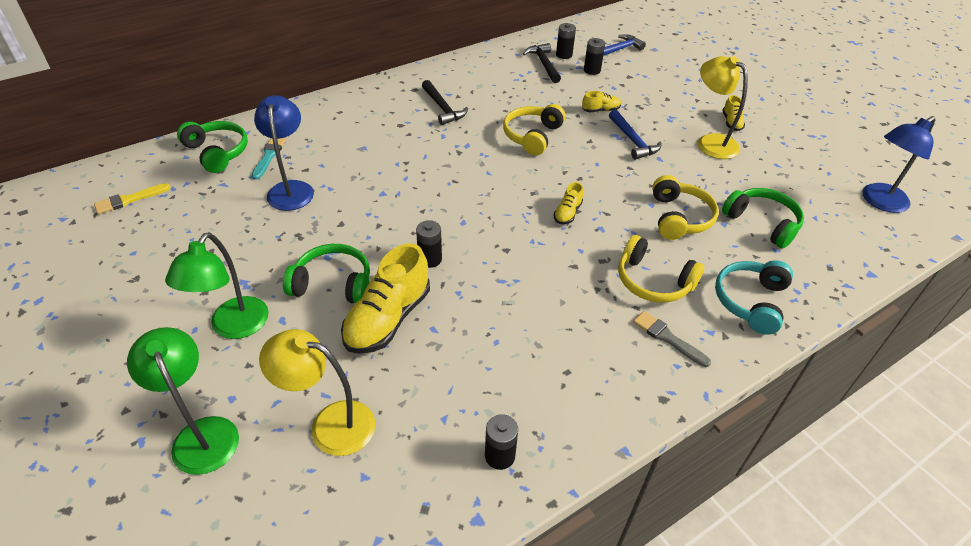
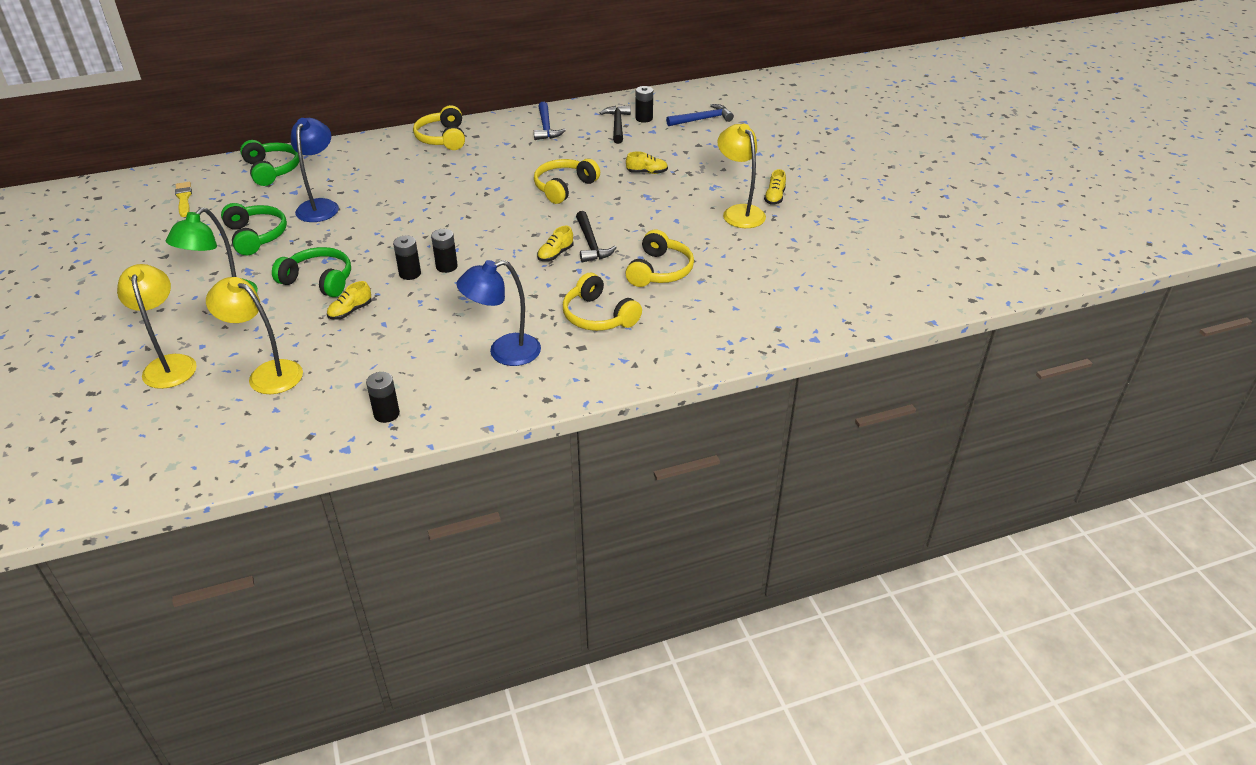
camera: 15 degrees right, 5 degrees down
(129, 200) = (184, 198): yellow brush -> yellow brush turned 90 degrees clockwise
(202, 433) = (170, 364): green lamp -> yellow lamp
(269, 156) = (314, 178): turquoise brush -> none
(383, 95) = (443, 138): none -> yellow headphones
(388, 319) = (350, 311): yellow shoe -> yellow shoe, size x0.48
(443, 108) = (493, 154): black hammer -> black hammer (591, 244)
(592, 70) = (663, 135): black battery -> black battery (446, 266)
(633, 141) = (660, 202): blue hammer -> blue hammer (546, 127)
(667, 338) = (581, 359): grey brush -> none
(751, 301) = (678, 343): turquoise headphones -> none
(762, 223) = (738, 285): green headphones -> green headphones (256, 236)
(879, 202) = (875, 283): blue lamp -> blue lamp (504, 352)

